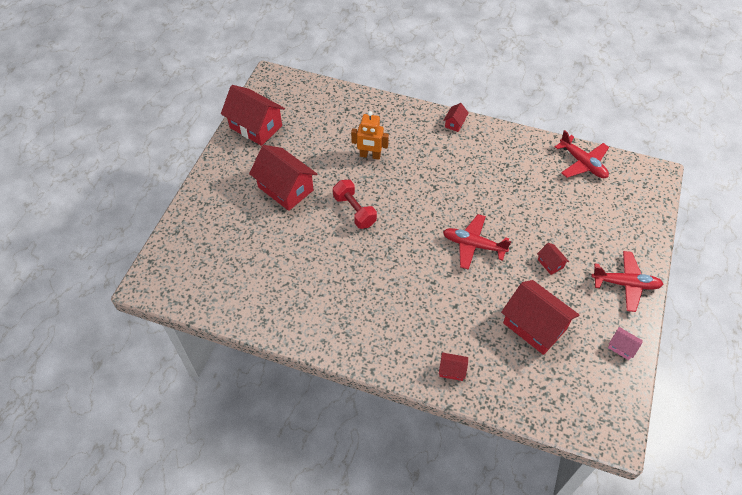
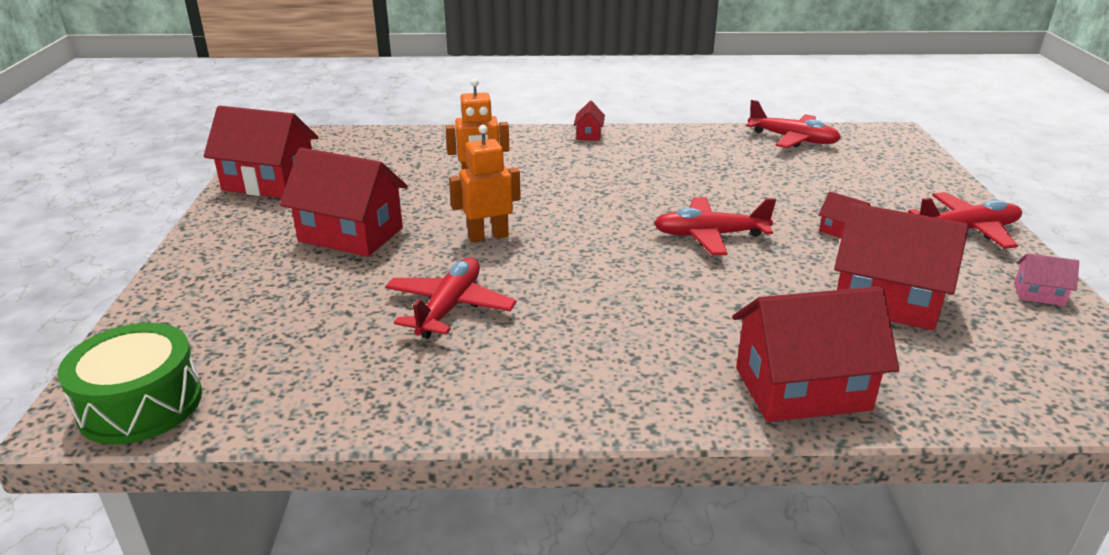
camera: 20 degrees left, 25 degrees down
(169, 287) = (140, 404): none -> green drum
(315, 263) = (450, 307): none -> red plane
(354, 211) = (488, 236): red dumbbell -> orange robot
(452, 370) = (802, 388): red house -> red house, size x2.23

